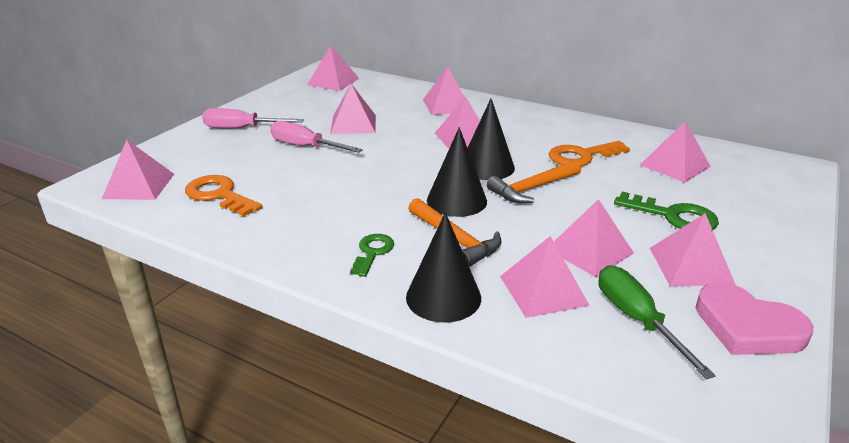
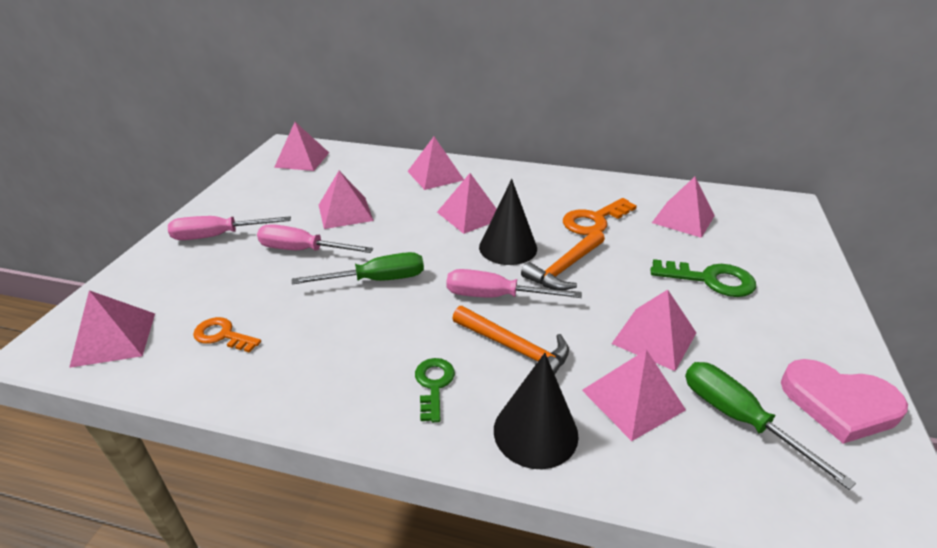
camera: 15 degrees left, 5 degrees up
(219, 195) = (222, 335): orange key -> orange key, size x0.65
(358, 175) = (377, 280): none -> green screwdriver
(456, 200) = (495, 296): black cone -> pink screwdriver
(690, 265) = (754, 338): pink pyramid -> none

